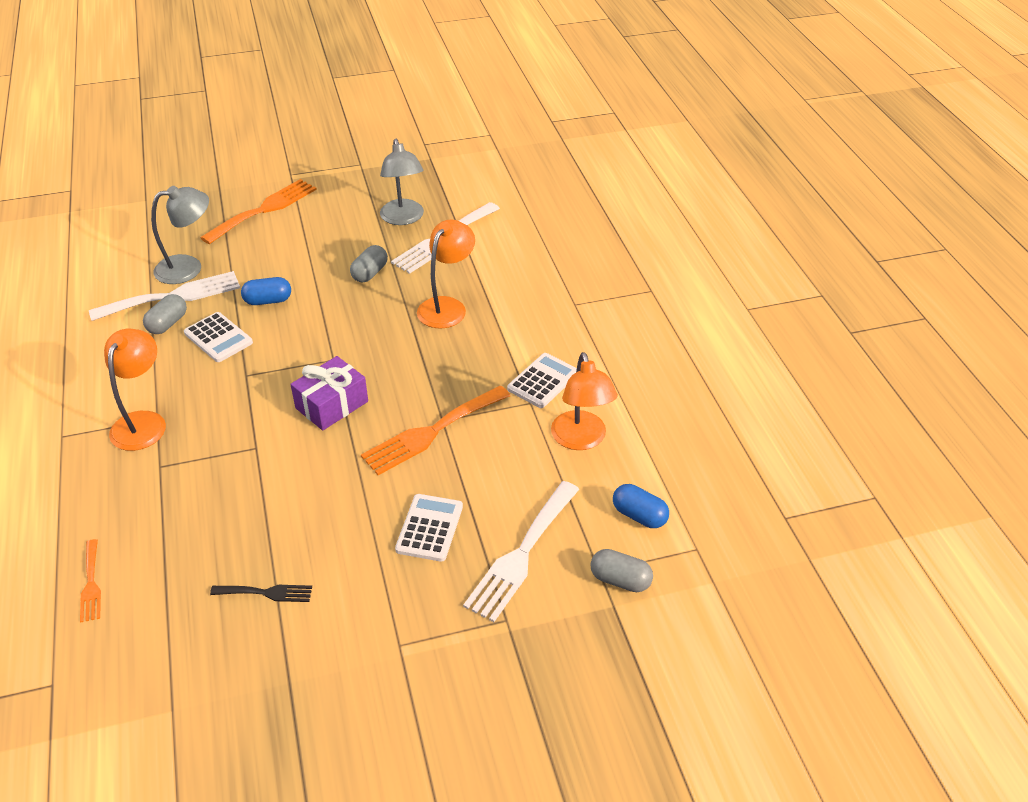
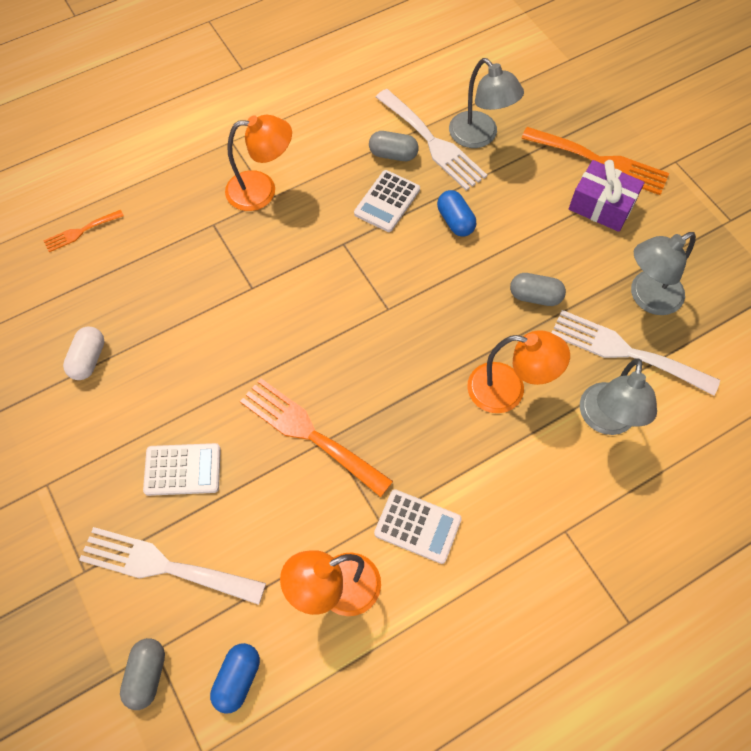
camera: 75 degrees right, 20 degrees up
(267, 593) = (88, 359): black fork -> white capsule
(332, 405) = (323, 330): purple gift -> purple gift (601, 206)
(495, 263) = (606, 420): none -> grey lamp

